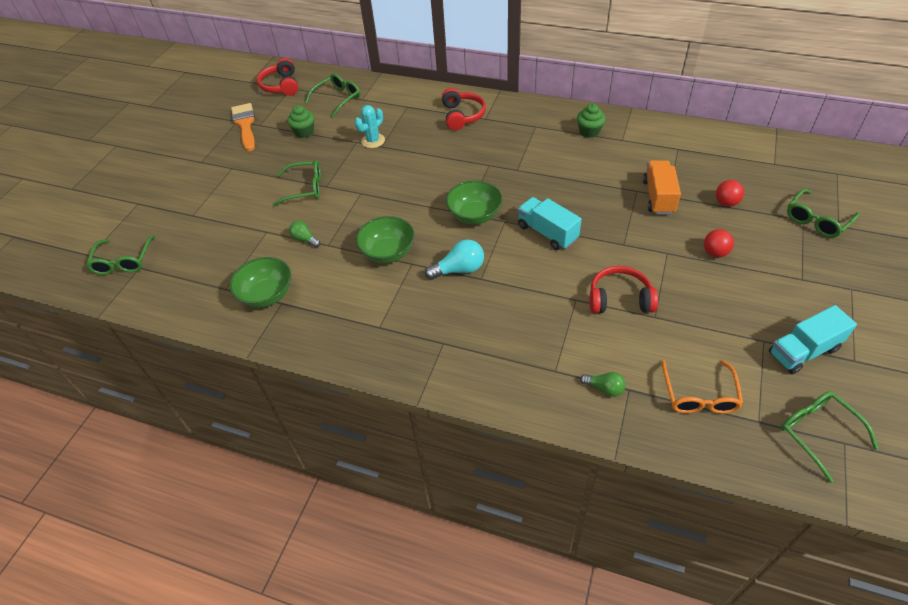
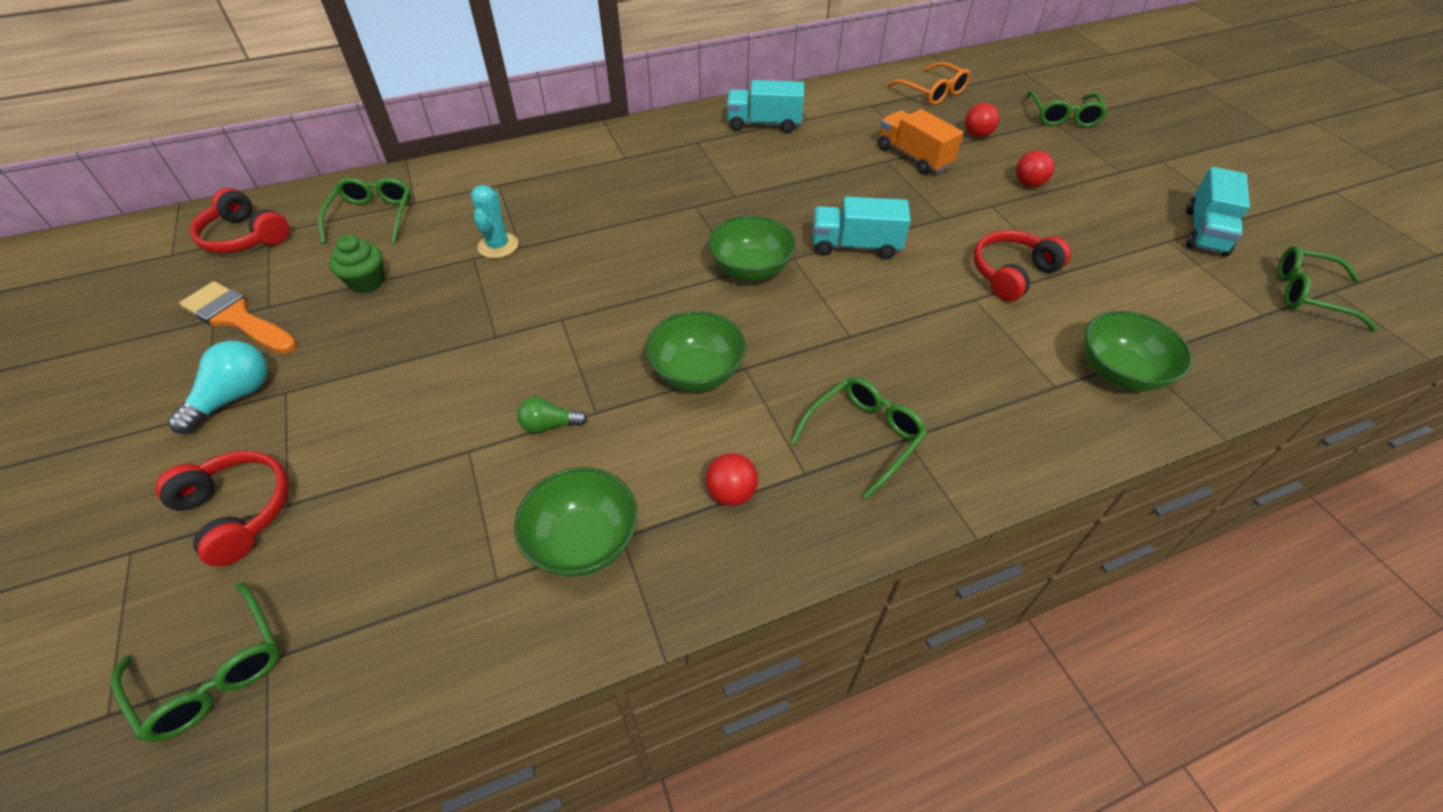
camera: 45 degrees left, 0 degrees up
(305, 188) = (462, 356): green glasses -> green glasses (864, 436)
(340, 314) = (731, 493): none -> red ball
(459, 269) = (812, 340): turquoise light bulb -> turquoise light bulb (235, 397)
(462, 116) = (590, 166): red headphones -> red headphones (237, 512)
(589, 132) = (764, 124): green cupcake -> turquoise truck
(604, 388) = (1120, 372): green light bulb -> green bowl
(699, 395) = (1196, 323): orange glasses -> orange glasses (933, 92)

